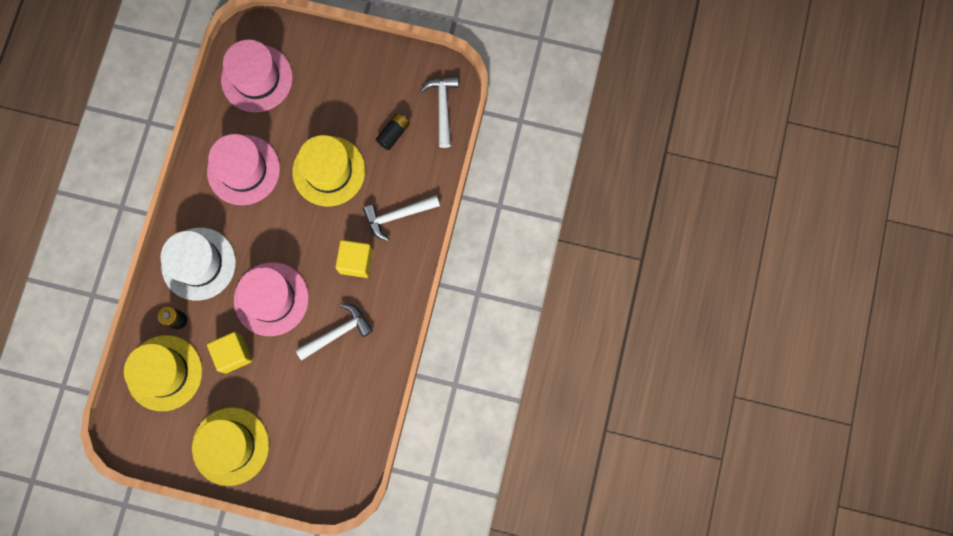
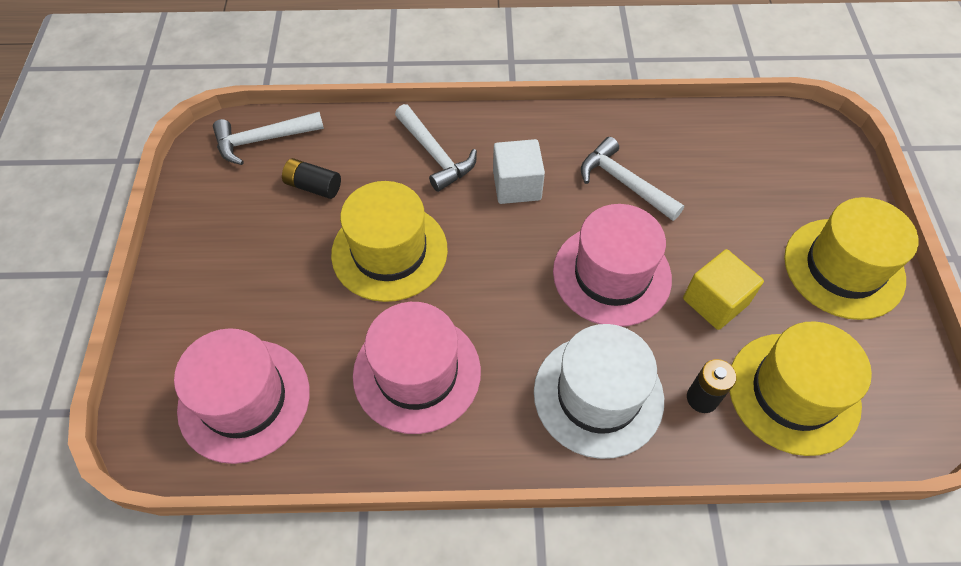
camera: 105 degrees left, 20 degrees down
(356, 261) = (517, 185): yellow cube -> white cube

